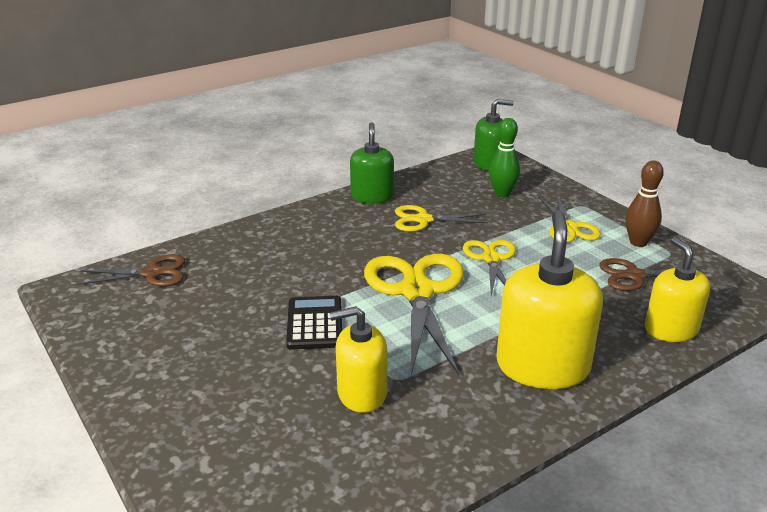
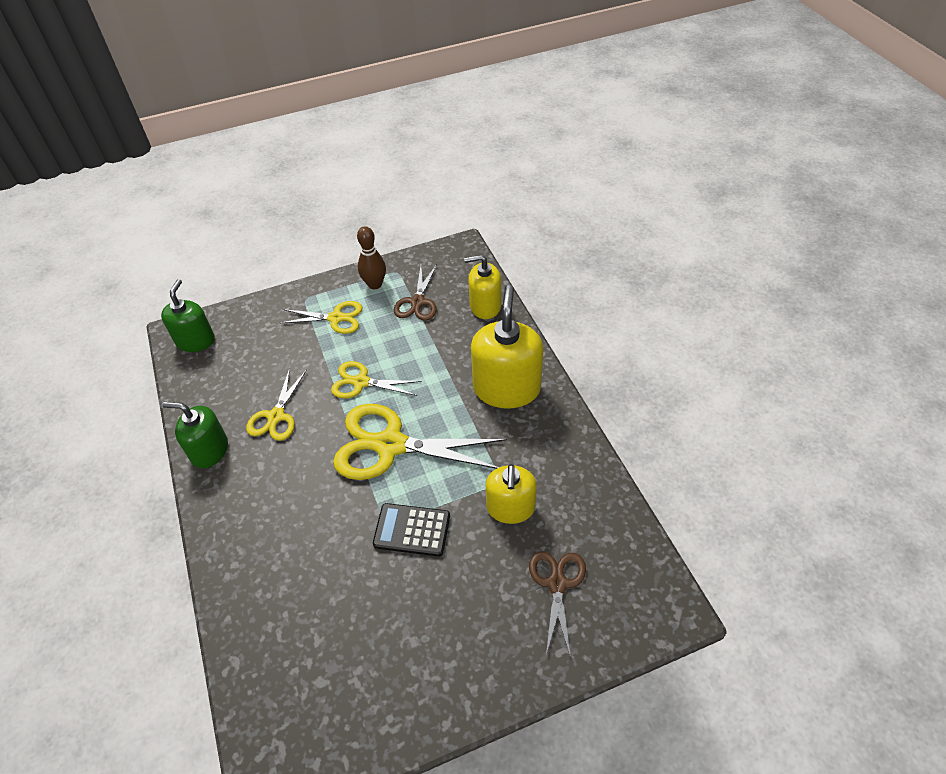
camera: 75 degrees left, 20 degrees up
(152, 273) = (273, 680): brown scissors -> brown scissors (557, 583)
(502, 193) = (257, 346): green bowling pin -> none
(542, 366) = (506, 388): yellow soap dispenser -> yellow soap dispenser turned 75 degrees clockwise

